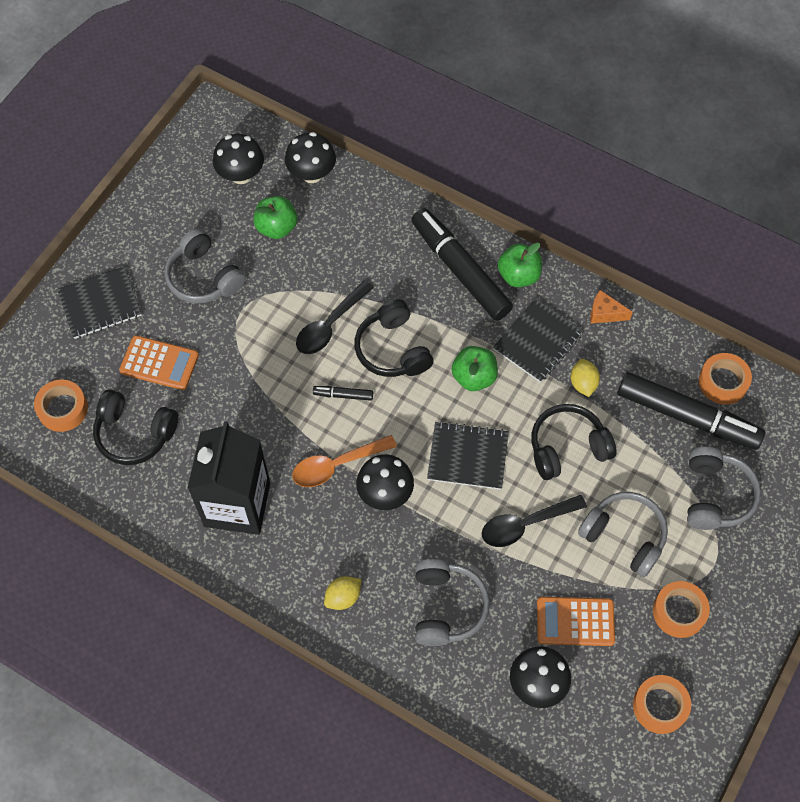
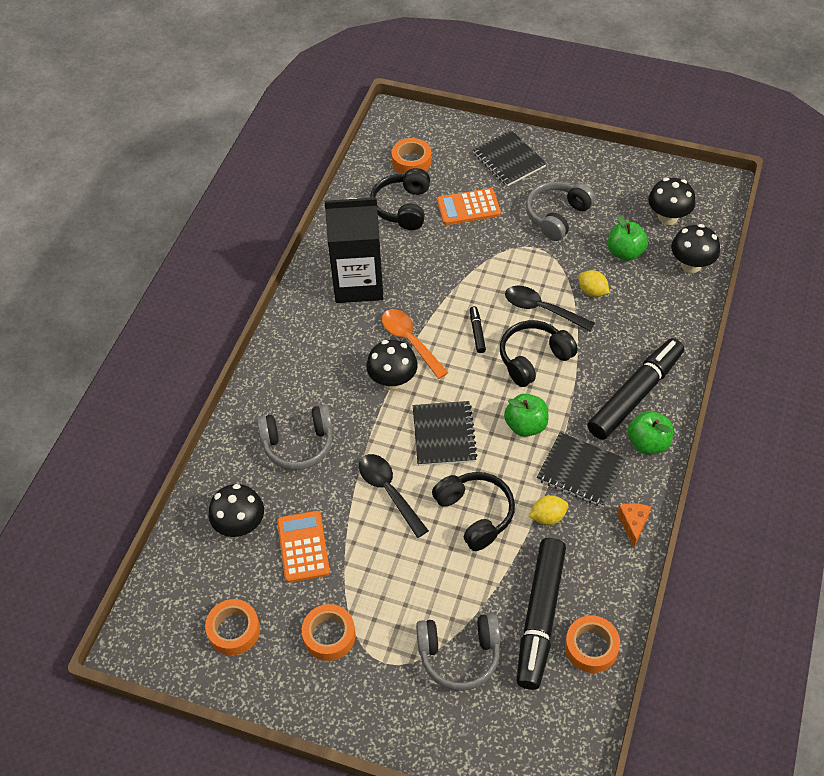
camera: 80 degrees right, 10 degrees down
(159, 363) = (468, 207): orange calculator -> orange calculator turned 75 degrees clockwise
(343, 597) = (293, 369): yellow lemon -> yellow lemon (592, 291)
(624, 536) = (396, 576): grey headphones -> none

